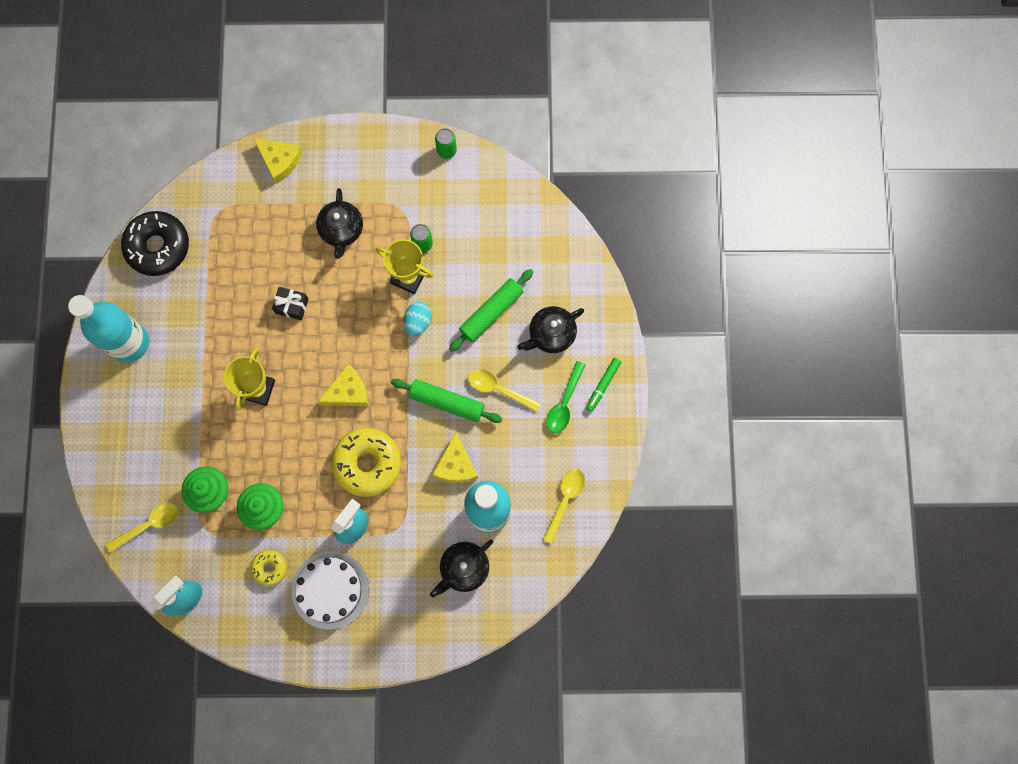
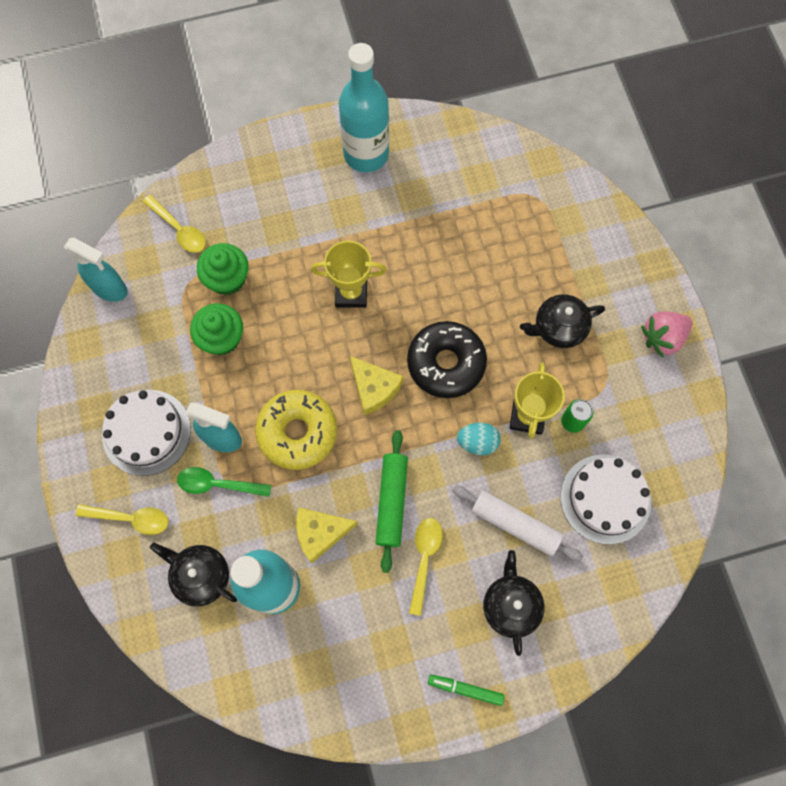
camera: 75 degrees right, 5 degrees down
(158, 246) = (477, 150): black donut -> black donut (446, 363)
(269, 568) = (158, 361): yellow donut -> none
(279, 161) = (615, 241): yellow cheese -> none
(292, 306) = (454, 301): black gift -> none
(375, 153) = (662, 338): none -> pink strawberry
(446, 150) = (695, 417): green can -> none
(490, 239) = (605, 499): none -> white cake
(491, 313) = (515, 525): green rolling pin -> white rolling pin
(551, 334) = (511, 605): black teapot -> black teapot turned 45 degrees clockwise
(564, 403) = (429, 645): green spoon -> green spoon (217, 484)
(565, 500) = (309, 678): yellow spoon -> yellow spoon (131, 518)

